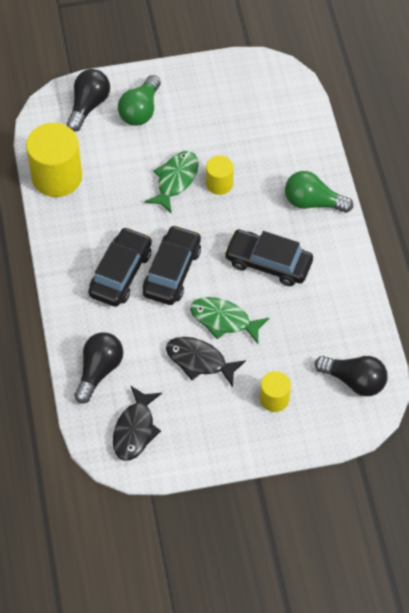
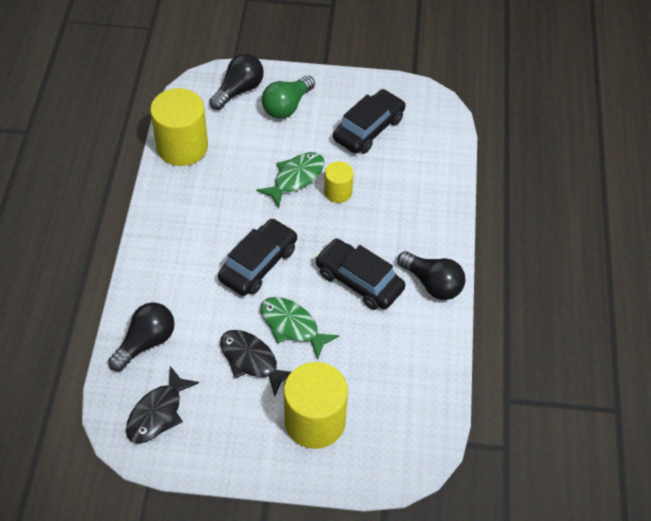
camera: 15 degrees right, 5 degrees down
(121, 273) = (207, 252): black car -> black car (368, 129)
(274, 399) = (315, 421): yellow cylinder -> yellow cylinder, size x1.87
(312, 202) = (426, 233): green light bulb -> none
(354, 381) = (407, 426): black light bulb -> black light bulb (433, 284)

